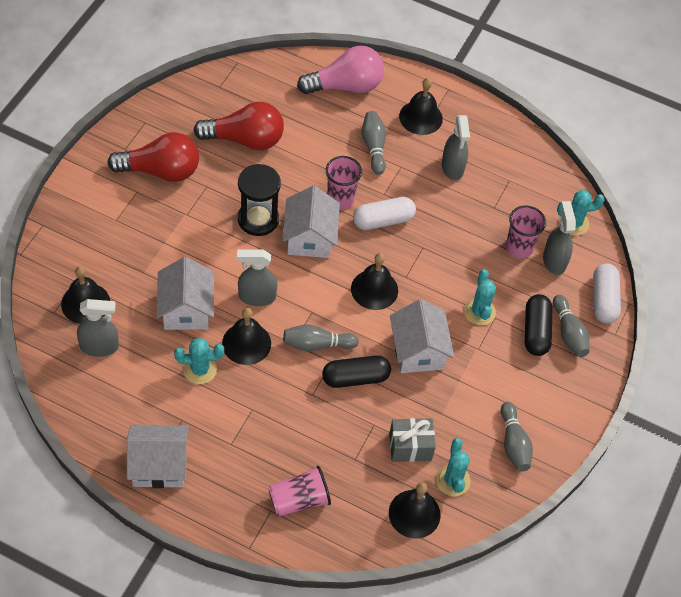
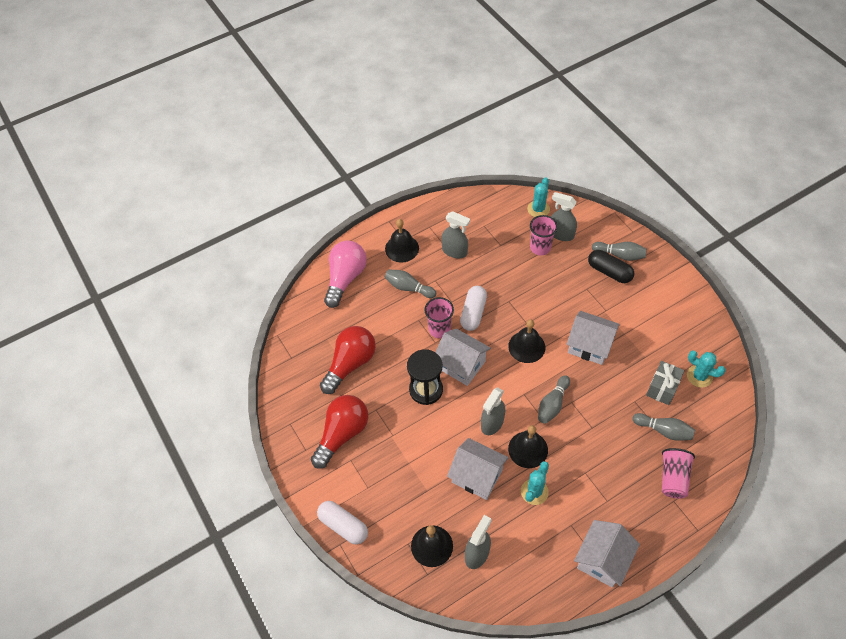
camera: 50 degrees left, 0 degrees up
(355, 378) = (592, 394): black capsule -> none
(414, 513) = (714, 411): black bell -> none
(479, 312) = (578, 295): turquoise cactus -> none
(513, 443) = (687, 327): grey bowling pin -> grey bowling pin (664, 430)
(603, 300) = (605, 224): white capsule -> white capsule (343, 526)

